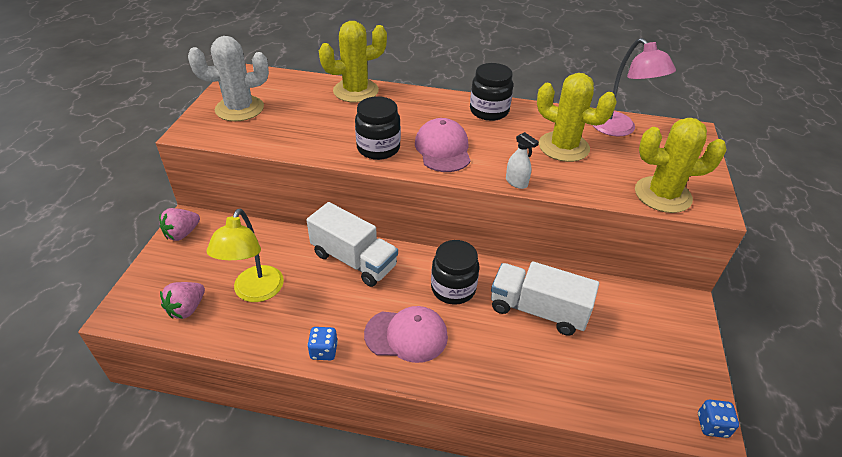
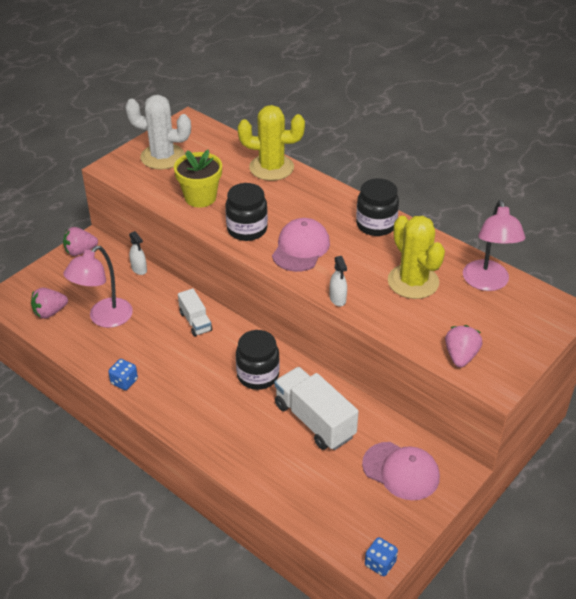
camera: 30 degrees right, 0 degrees up
(255, 292) = (104, 318): yellow lamp -> pink lamp
(259, 230) = (139, 269): none -> white spray bottle
(308, 133) = (200, 197): none -> yellow flower pot
(354, 260) = (195, 321): white truck -> white truck, size x0.57
(406, 335) = (192, 396): pink cap -> pink cap (401, 471)
(662, 195) = (460, 356): yellow cactus -> pink strawberry

